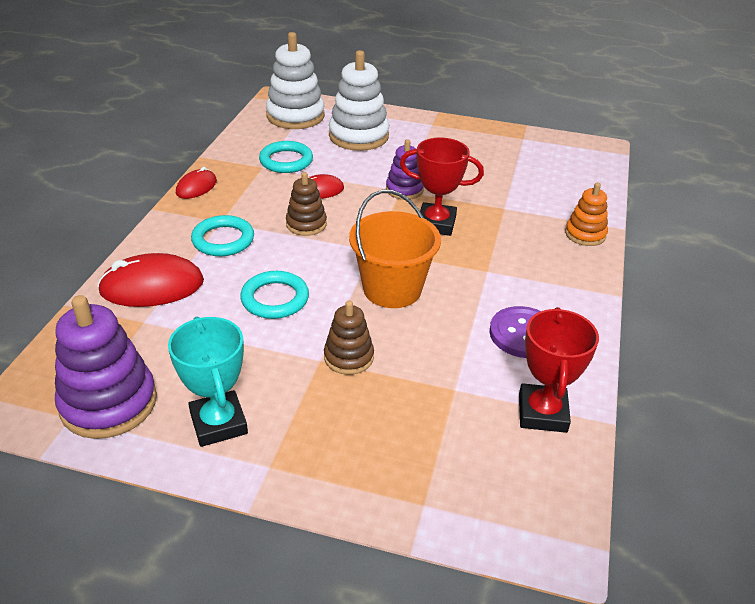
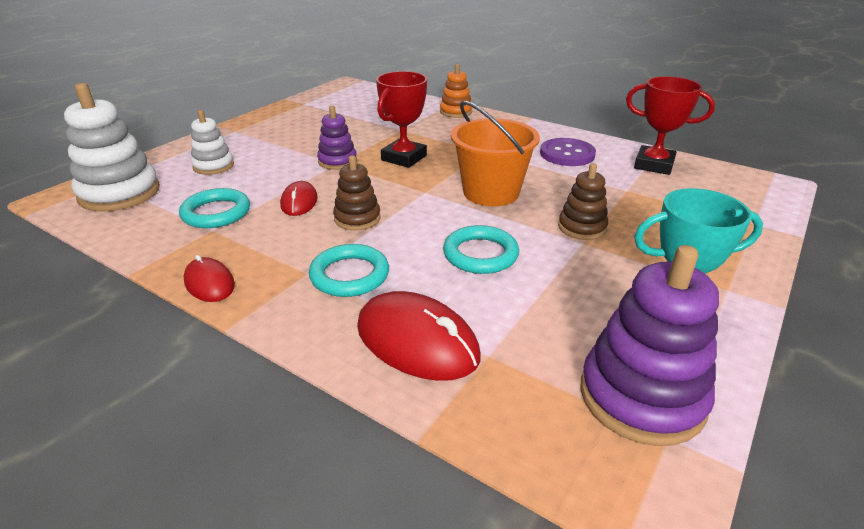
camera: 70 degrees left, 5 degrees down
(152, 286) = (417, 341): red mouse -> red mouse turned 60 degrees counterclockwise
(358, 136) = (213, 166): white stacking toy -> white stacking toy, size x0.57

